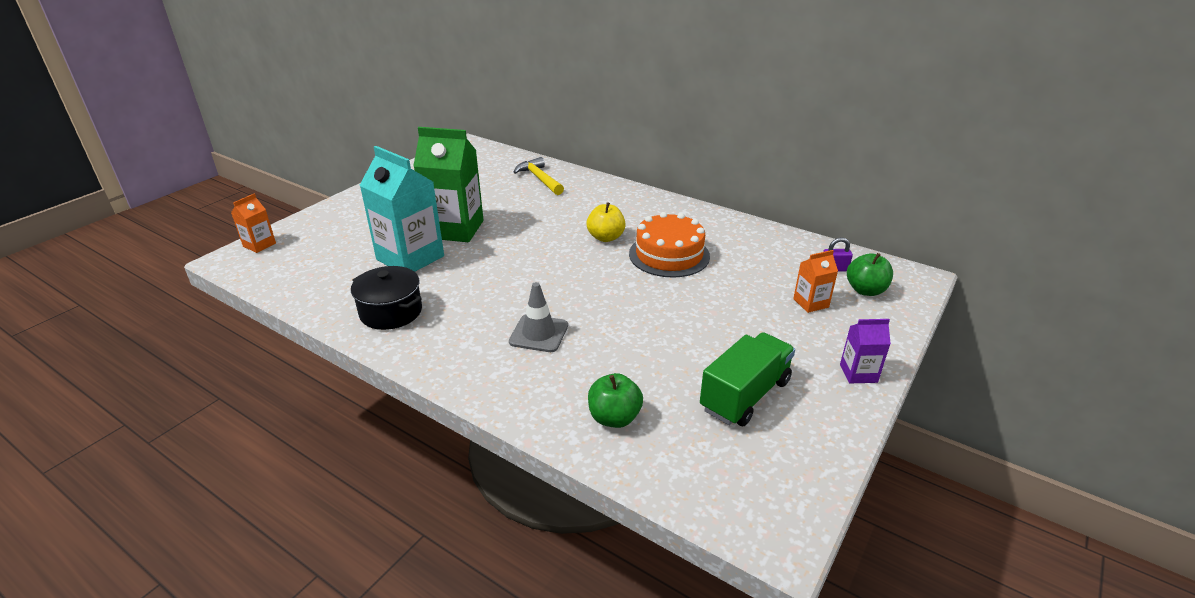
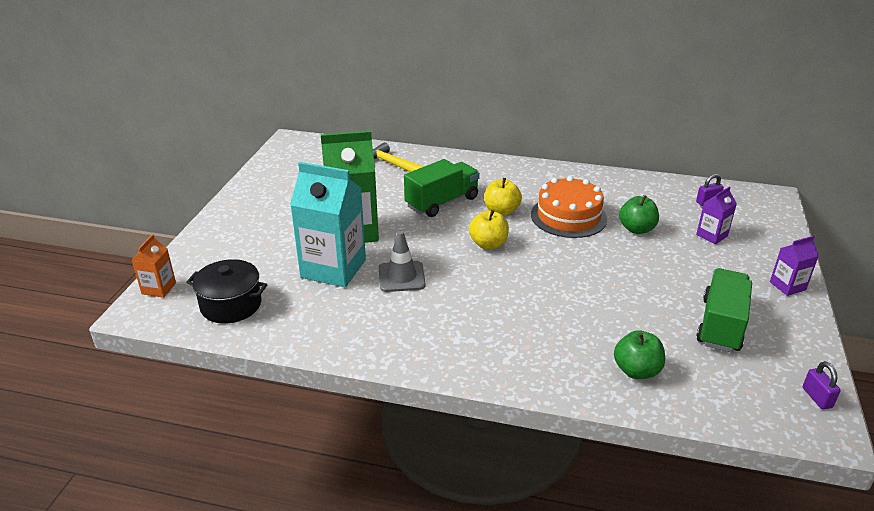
camera: 20 degrees left, 0 degrees up
(391, 312) = (361, 326): black pot -> black pot (231, 305)
(539, 333) = (515, 313): grey traffic cone -> grey traffic cone (401, 277)
(556, 219) = (442, 202): none -> green truck
(567, 265) = (488, 244): none -> yellow apple
(796, 500) = (817, 398): none -> purple padlock
(810, 303) = (711, 235): orange carton -> purple carton
(865, 290) = (743, 215): green apple -> green apple (636, 229)

